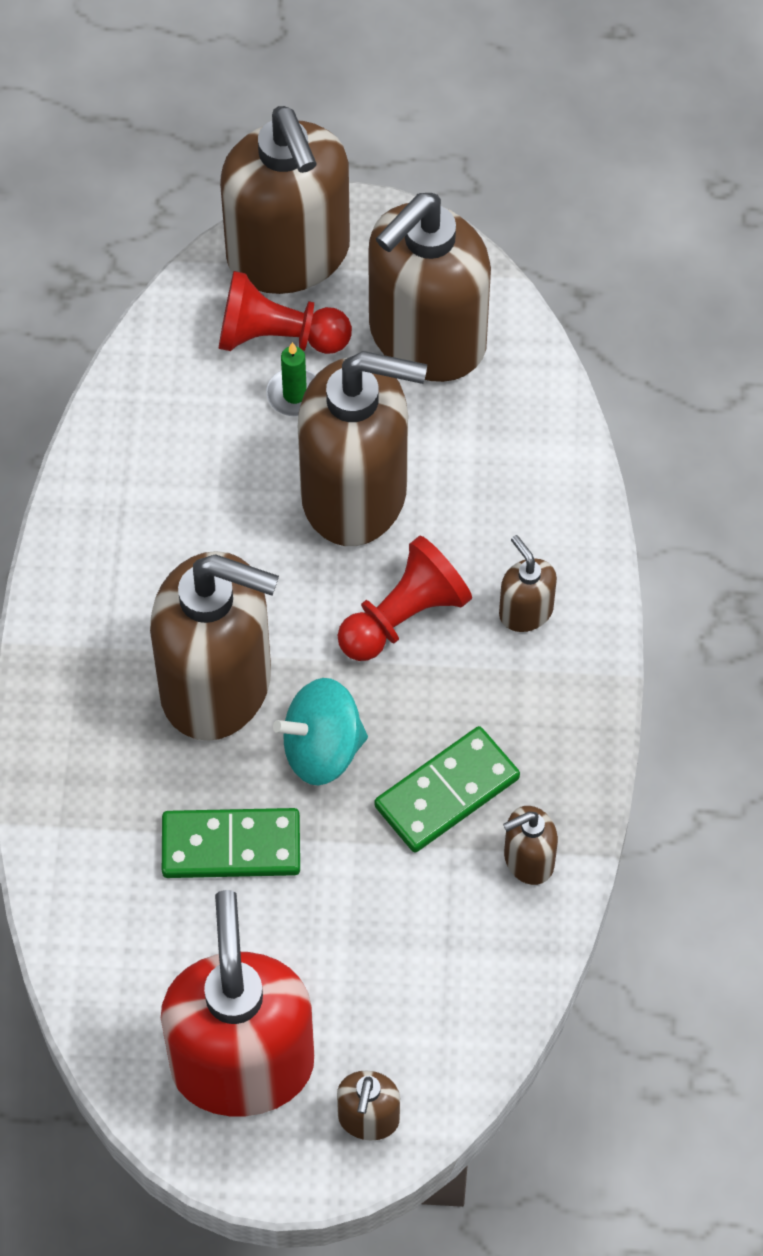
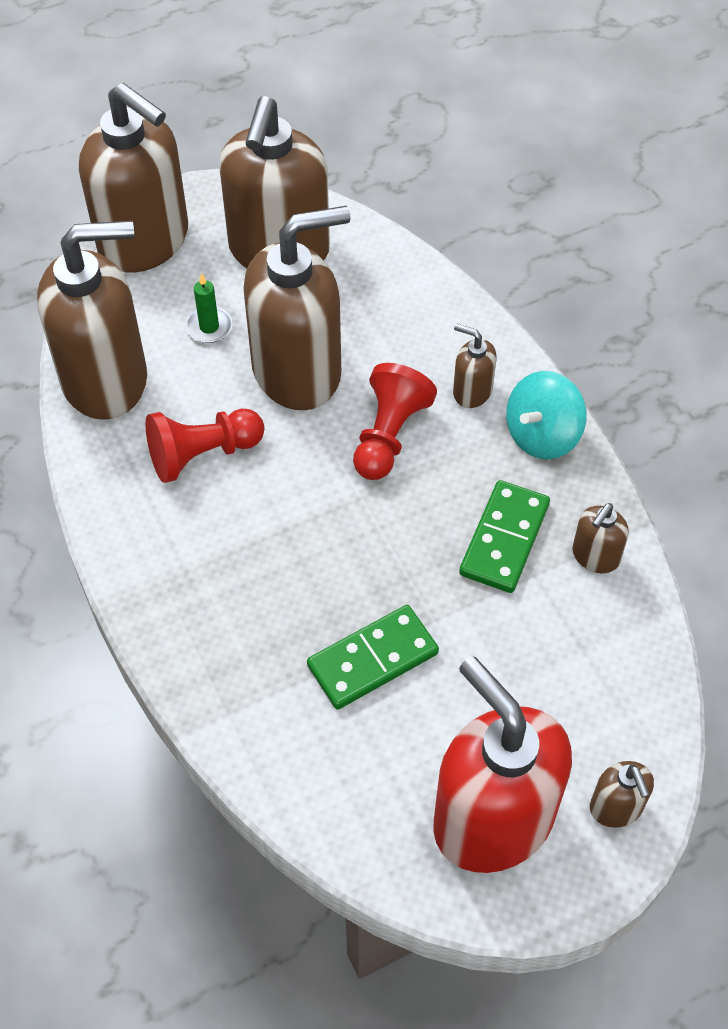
camera: 30 degrees left, 5 degrees down
(217, 685) = (284, 549): brown soap dispenser -> brown soap dispenser (106, 379)
(277, 337) = (171, 296): red pawn -> red pawn (202, 454)
(322, 749) = (393, 555): turquoise spinning top -> turquoise spinning top (542, 435)

